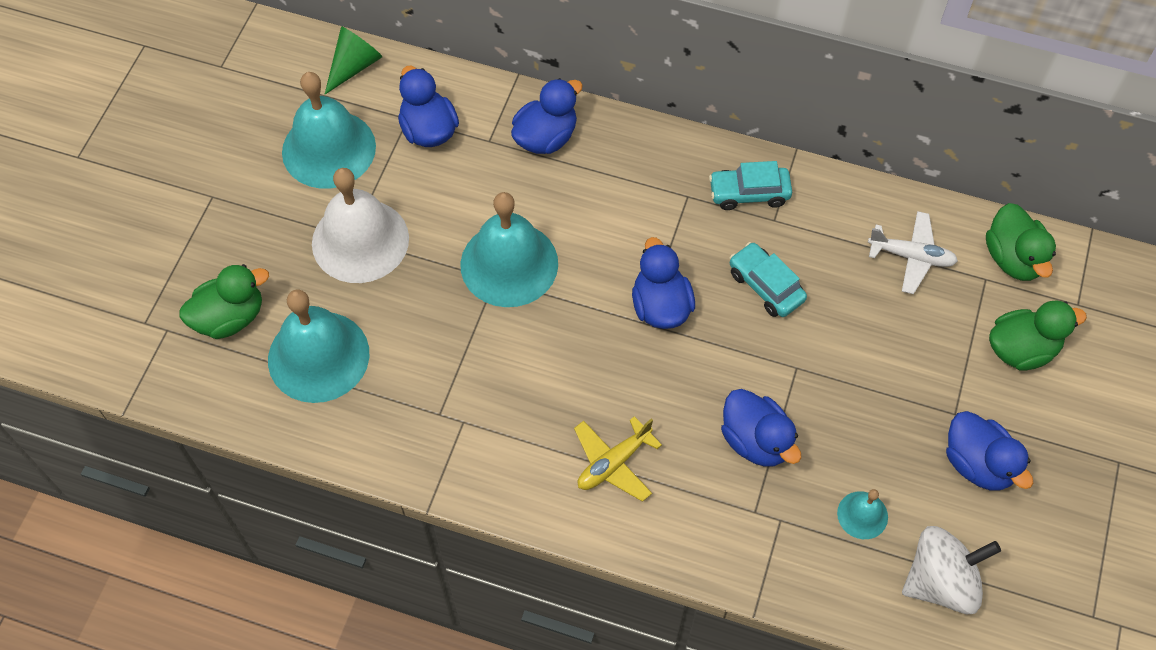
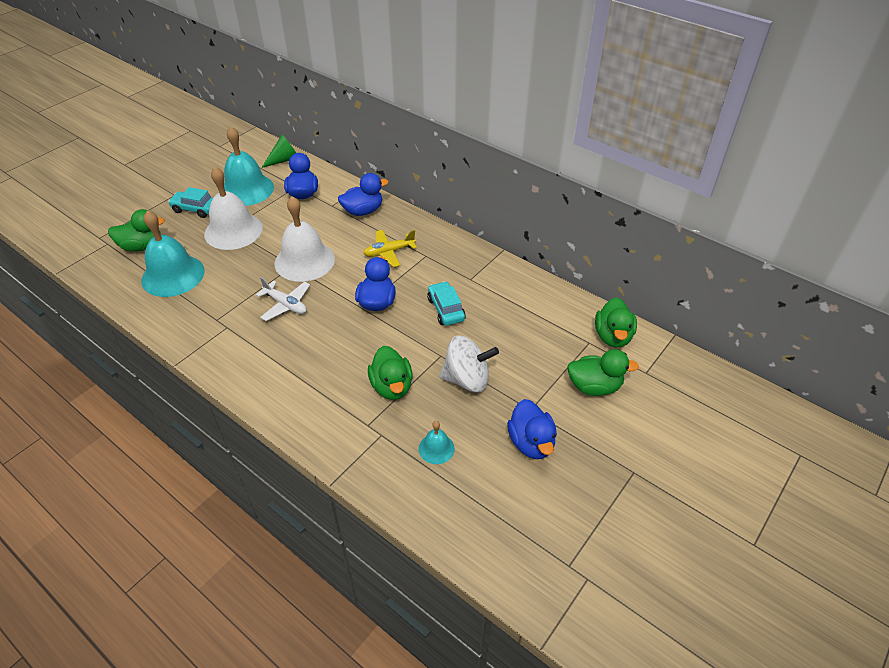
camera: 20 degrees right, 15 degrees down
(509, 264) = (304, 261): turquoise bell -> white bell
(613, 463) = (297, 373): yellow plane -> yellow plane (389, 252)
(749, 193) = (462, 263): turquoise car -> turquoise car (195, 209)
(756, 441) = (392, 386): blue duck -> green duck
(911, 256) = (546, 318): white plane -> white plane (286, 305)
(940, 581) = (468, 505): white spinning top -> white spinning top (467, 379)

